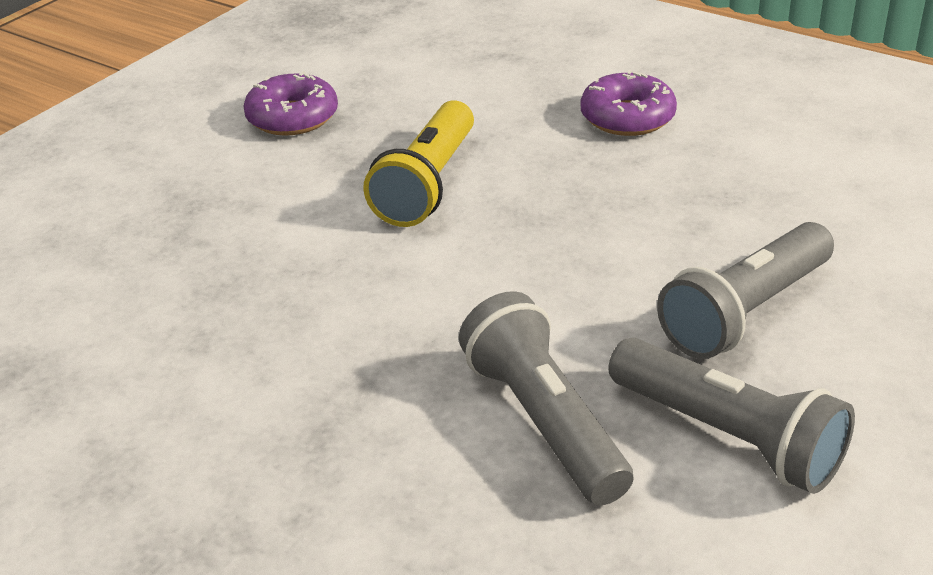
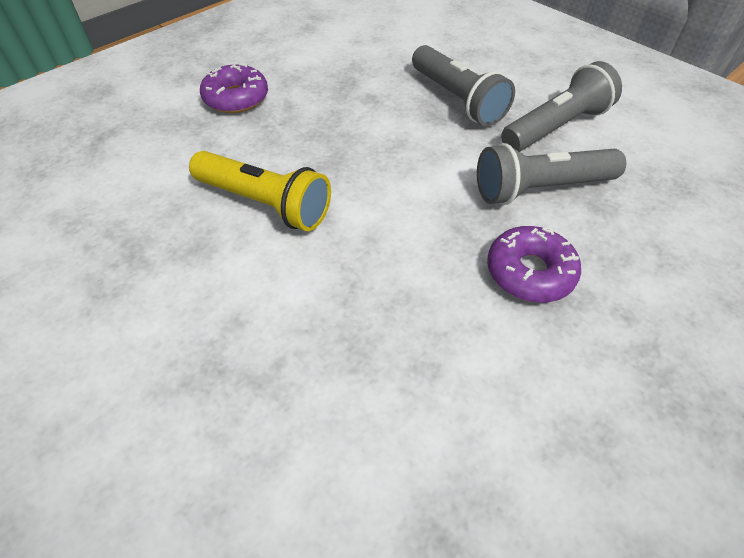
camera: 80 degrees left, 15 degrees up
(292, 117) = (100, 278): purple donut -> purple donut (530, 272)

